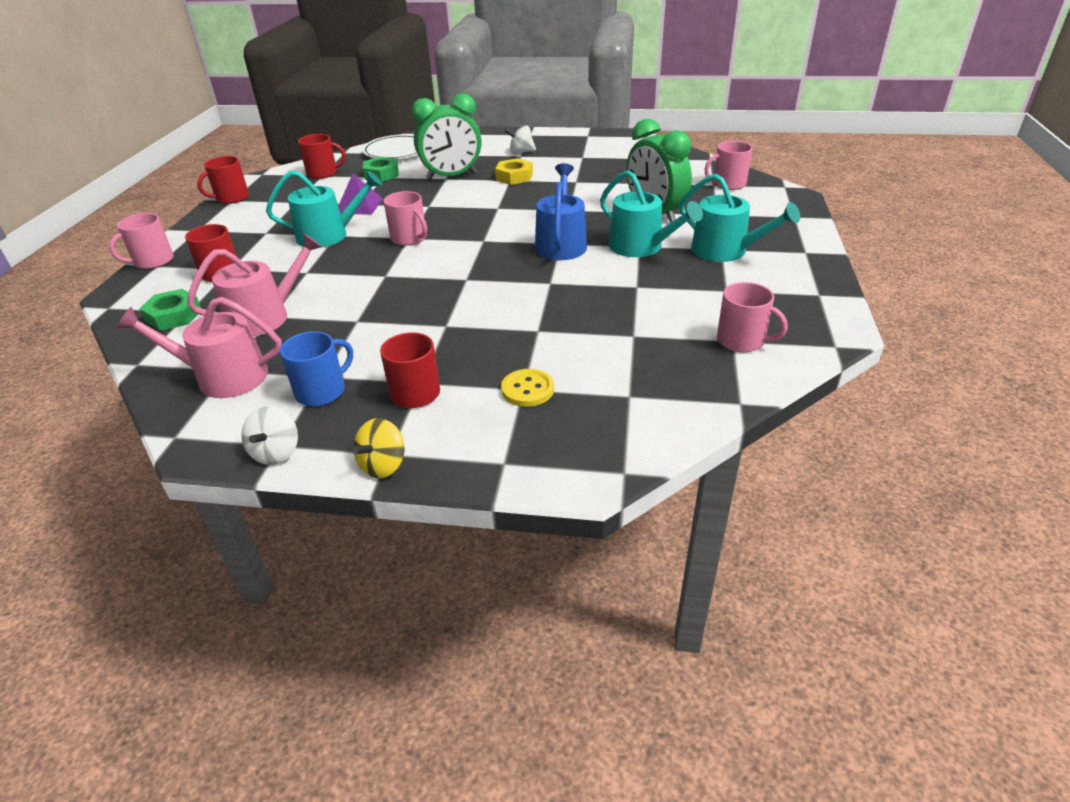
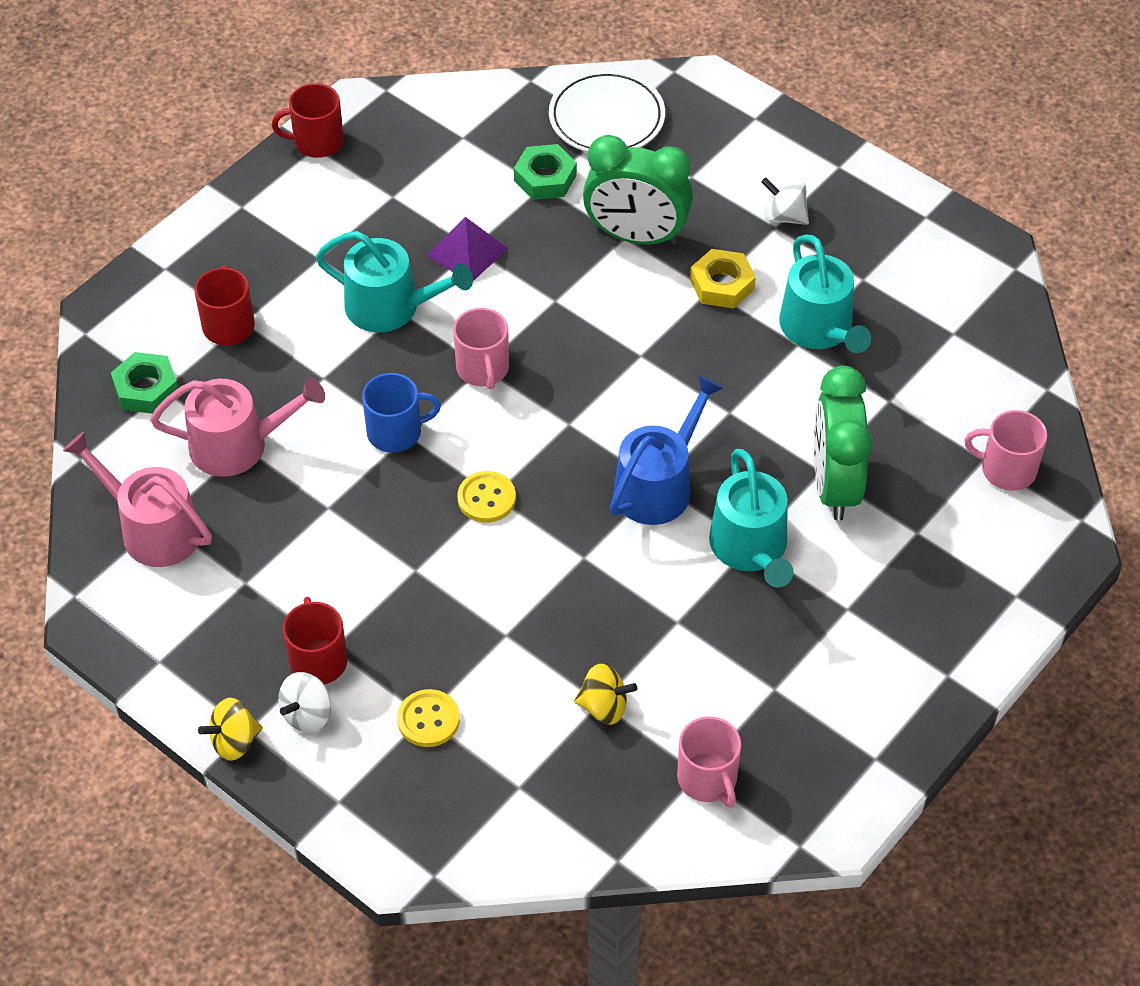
camera: 30 degrees right, 15 degrees up
(153, 261) = (165, 256): pink mug -> none
(276, 453) = (152, 670): white spinning top -> white spinning top (307, 715)
(322, 391) = (234, 606): blue mug -> blue mug (396, 432)
(323, 173) = (468, 132): red mug -> none
(463, 282) = (486, 498): none -> yellow button
(638, 336) = (604, 707): none -> yellow spinning top
(725, 251) = (848, 616): turquoise watering can -> turquoise watering can (819, 329)

